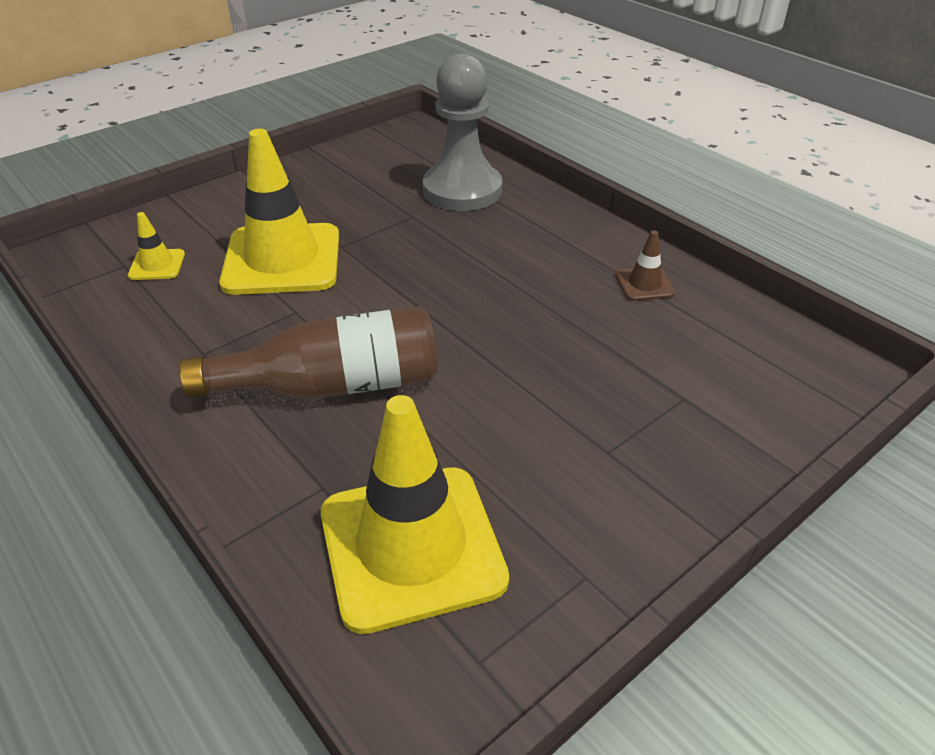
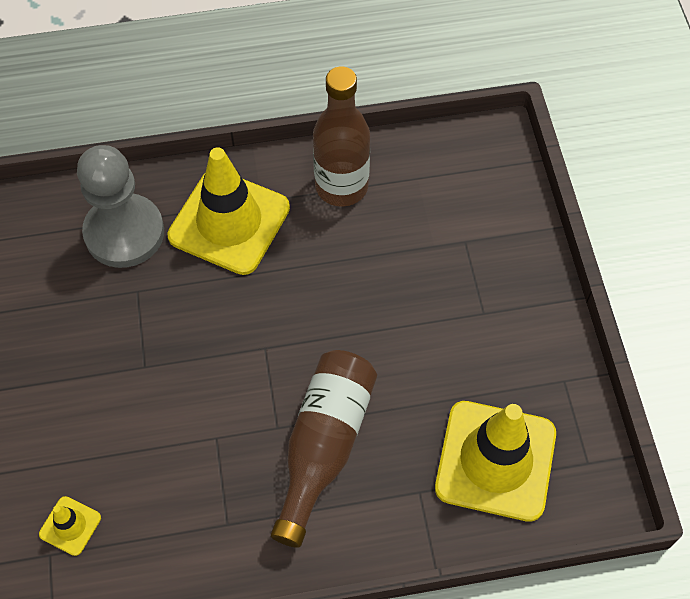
camera: 60 degrees left, 20 degrees up
(282, 260) = (134, 420): yellow traffic cone -> yellow traffic cone (229, 222)
(644, 284) = (341, 186): brown traffic cone -> brown bottle

